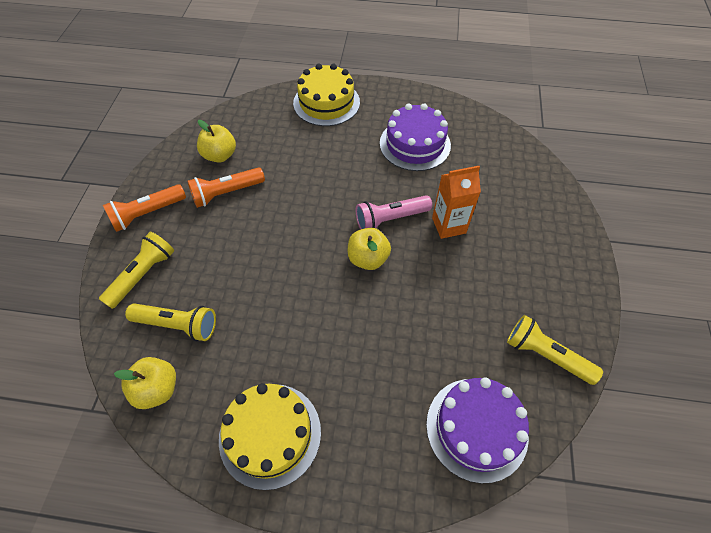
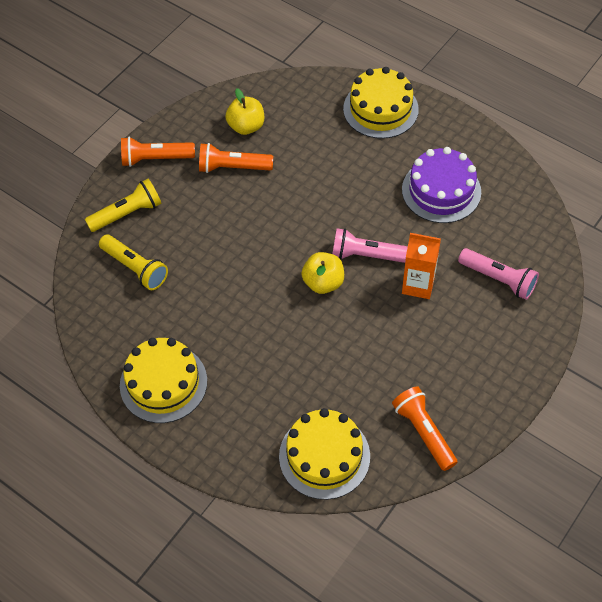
camera: 30 degrees right, 0 degrees up
(157, 389) = (97, 311): yellow apple -> none
(476, 428) = (324, 456): purple cake -> yellow cake
(507, 193) = (498, 279): none -> pink flashlight
(546, 355) = (423, 432): yellow flashlight -> orange flashlight

